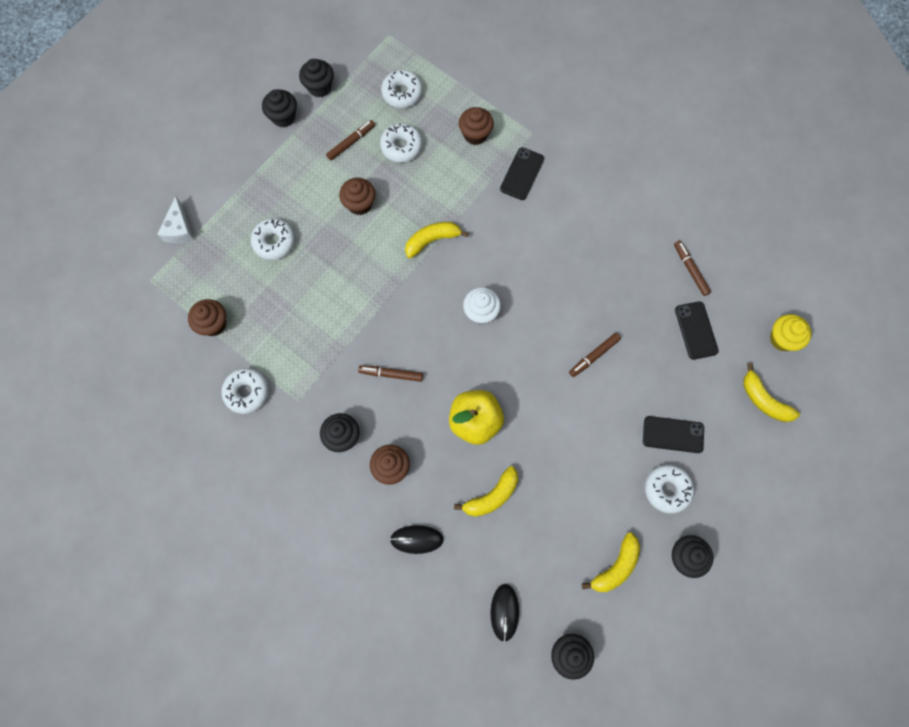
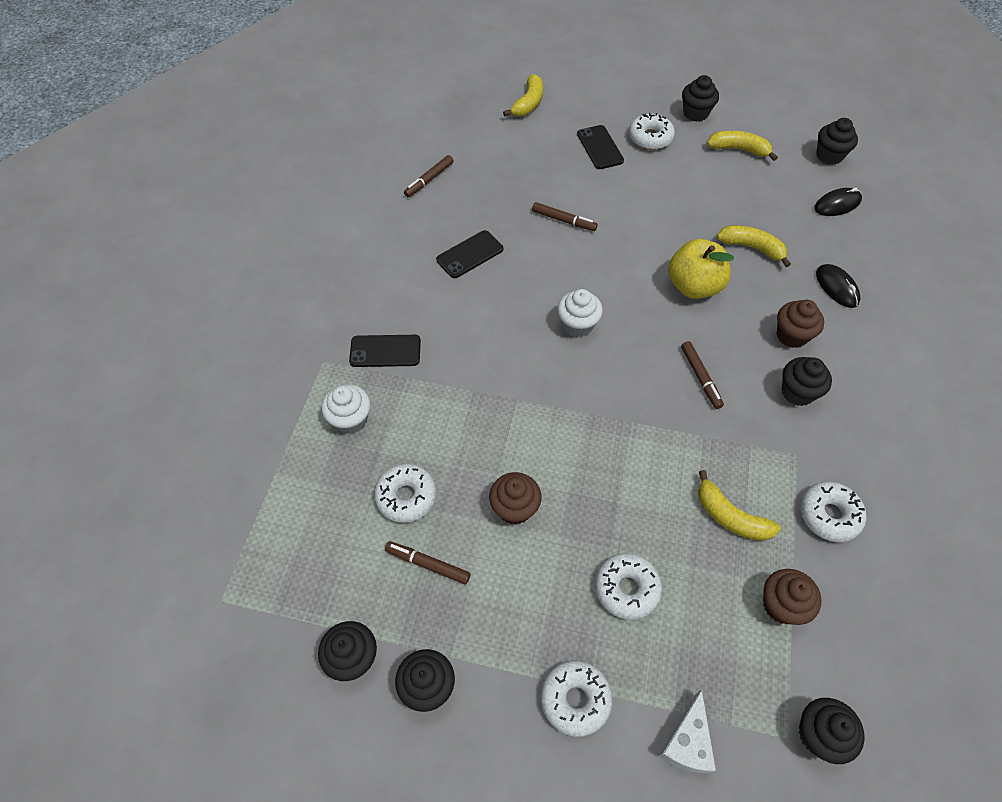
camera: 115 degrees left, 15 degrees down
(140, 298) = (819, 734): none -> black cupcake
(179, 229) = (687, 742): white cheese -> white cheese turned 135 degrees clockwise
(402, 93) = (320, 534): white donut -> white donut (575, 699)
(432, 240) = (519, 406): yellow banana -> yellow banana (730, 516)
(475, 134) = (351, 419): brown cupcake -> white cupcake
(696, 330) = (490, 160): black phone -> black phone (470, 254)
(782, 339) = (464, 106): yellow cupcake -> none

